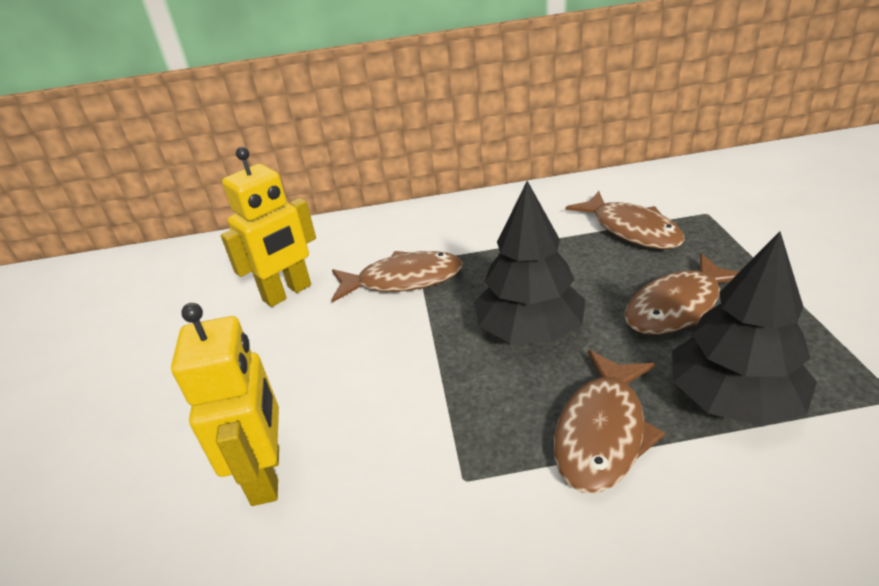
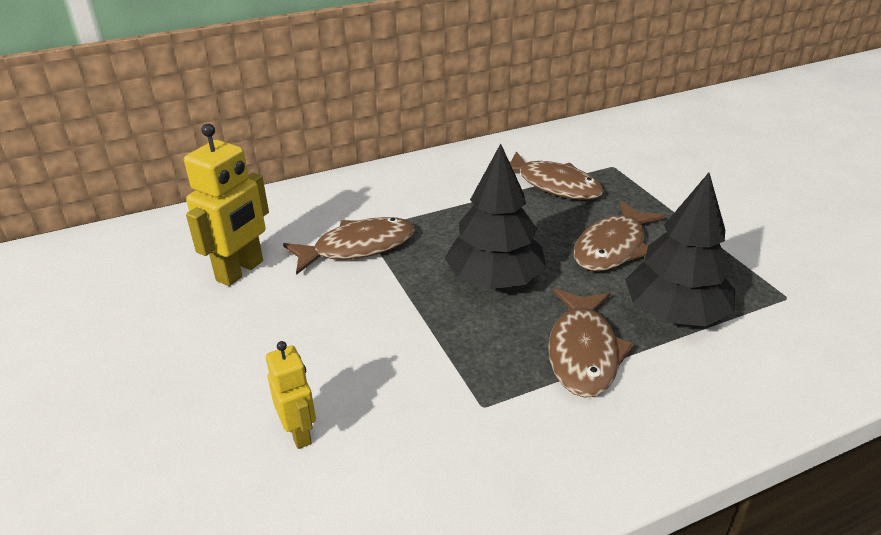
camera: 20 degrees left, 0 degrees up
(267, 475) = (299, 433): yellow robot -> yellow robot, size x0.60

